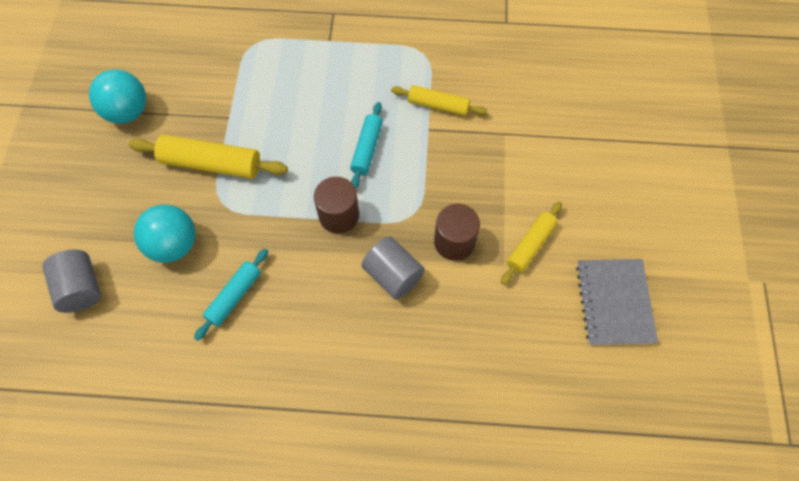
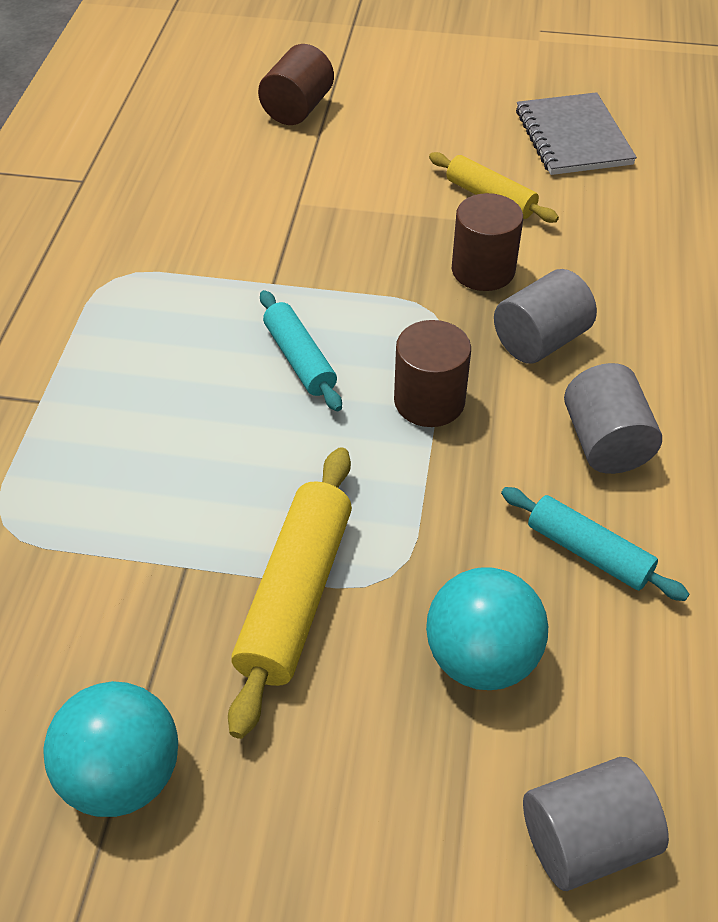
camera: 85 degrees left, 15 degrees down
(311, 309) = (605, 442): none -> grey cylinder
(367, 149) = (299, 359): turquoise rolling pin -> turquoise rolling pin turned 45 degrees clockwise
(438, 105) = (229, 268): yellow rolling pin -> none
(607, 122) = (297, 109): none -> brown cylinder
(614, 302) = (573, 137): grey notebook -> grey notebook turned 75 degrees clockwise

